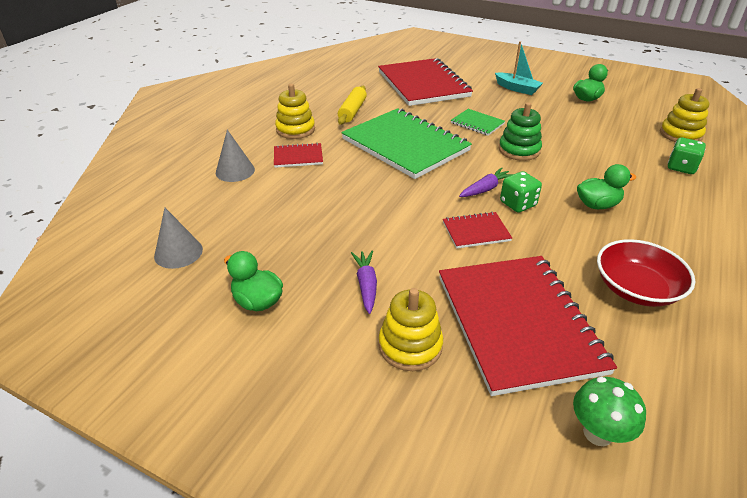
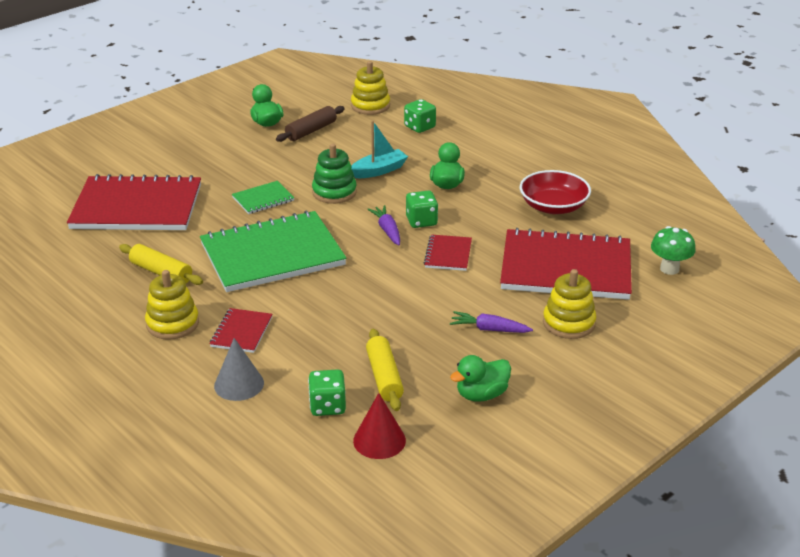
camera: 70 degrees left, 5 degrees down
(178, 252) = (379, 440): grey cone -> red cone
(218, 216) = (327, 406): none -> green dice
(266, 236) = (384, 377): none -> yellow rolling pin
(517, 89) = (207, 152): turquoise boat -> turquoise boat (379, 170)
(600, 118) = (311, 131): none -> brown rolling pin

